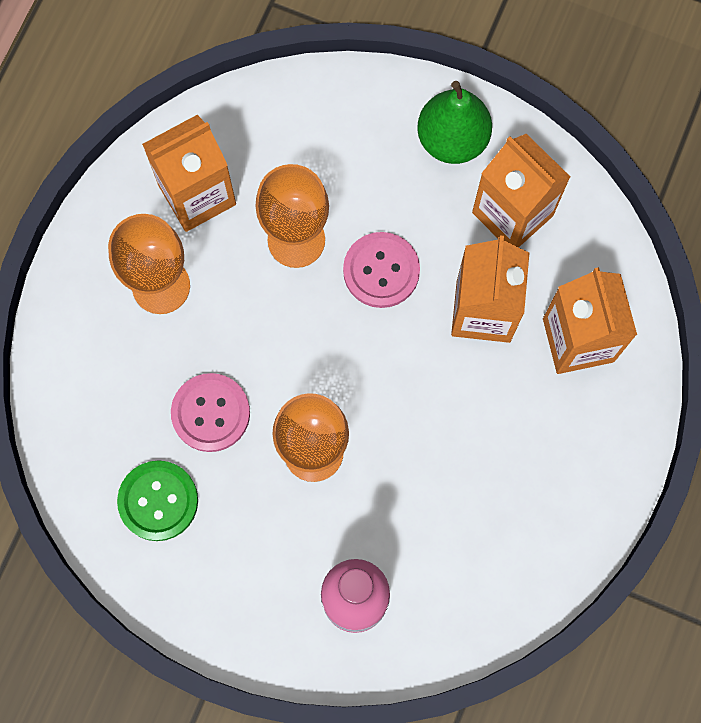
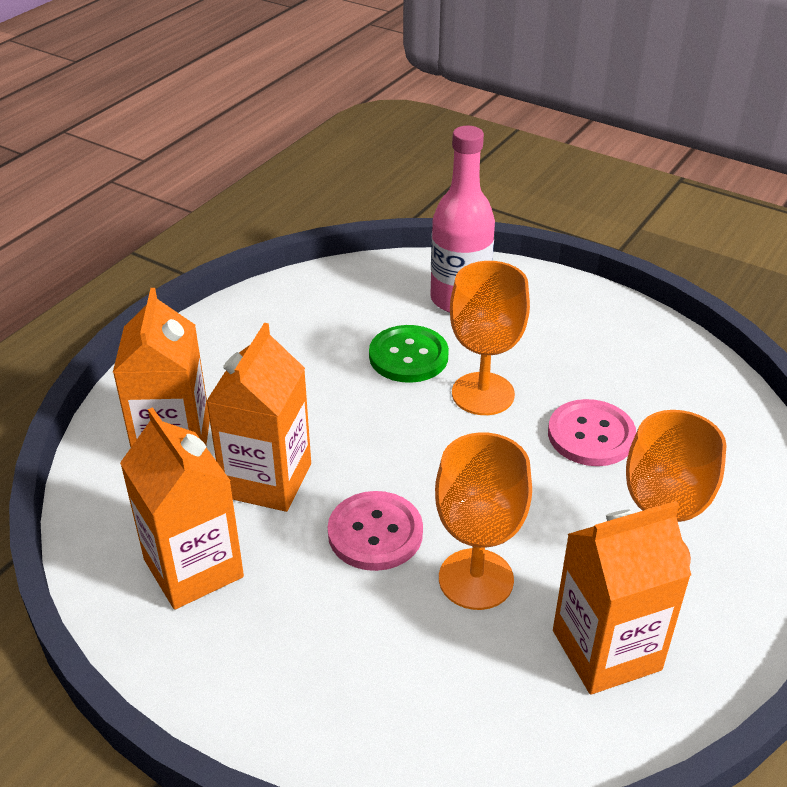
camera: 170 degrees left, 35 degrees down
(158, 501) = (646, 379): green button -> green button (408, 356)
(452, 139) = (238, 666): green pear -> none

